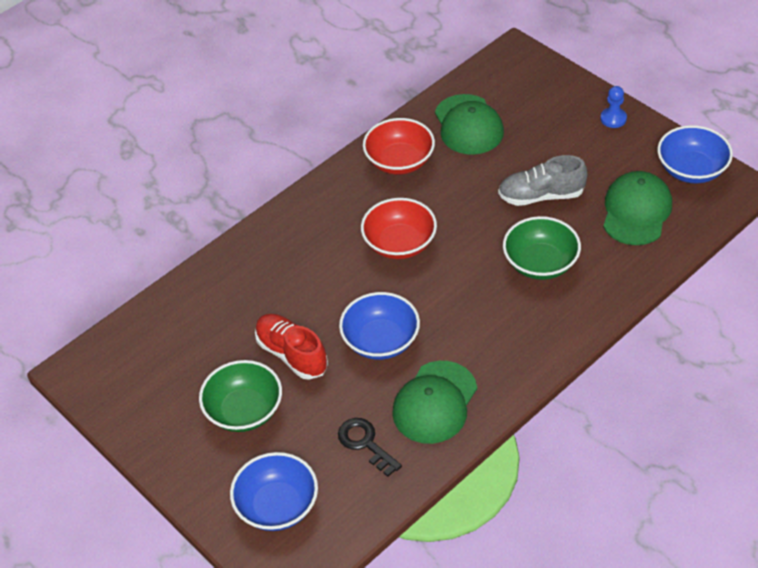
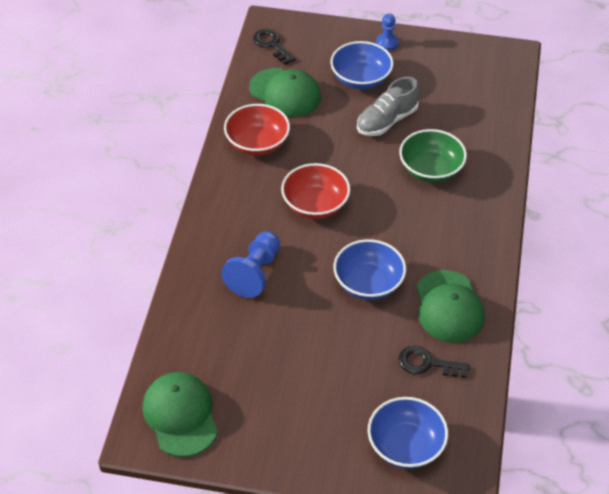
camera: 40 degrees left, 0 degrees up
(244, 411) = (313, 391): green bowl -> none
(290, 279) = (254, 273): none -> blue pawn
(292, 354) = (310, 329): red shoe -> none
(498, 73) = (272, 45): none -> black key
(636, 211) = (462, 102): green cap -> green cap (180, 415)
(691, 170) = (473, 56): blue bowl -> blue bowl (361, 79)

